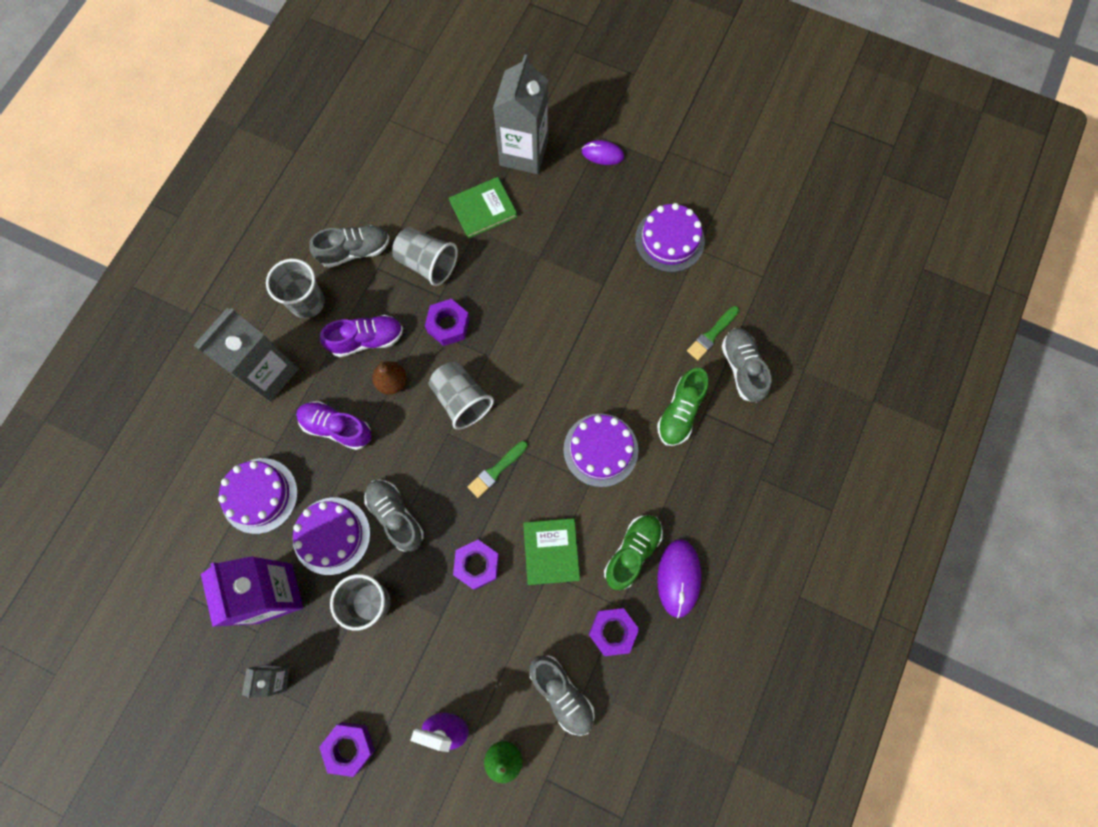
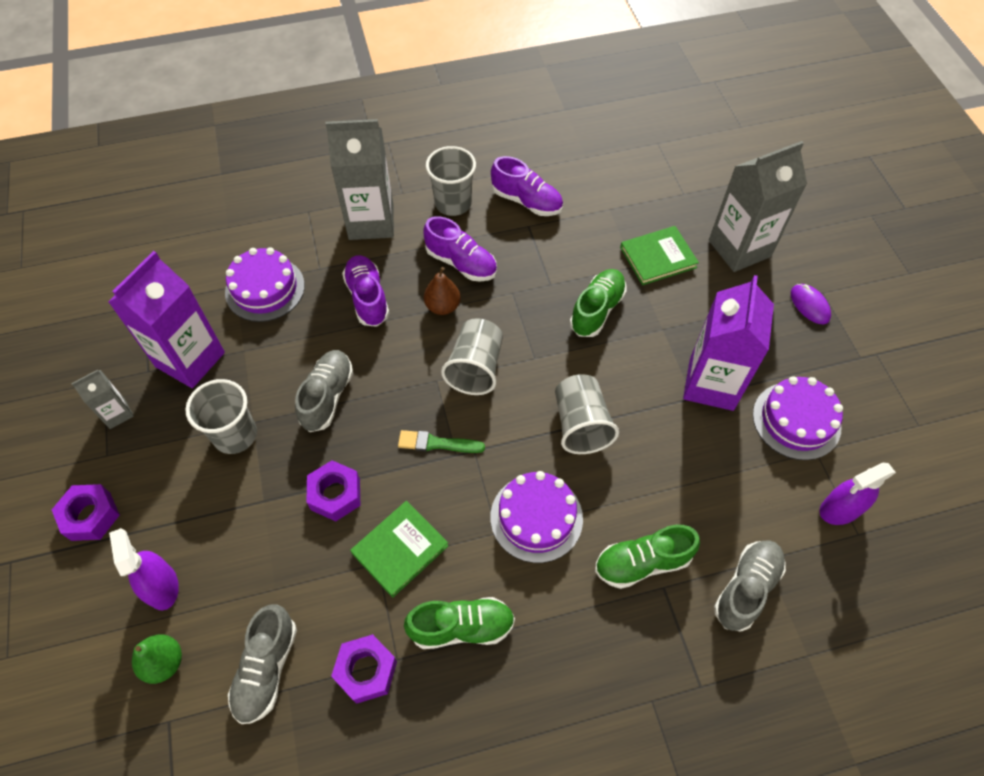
camera: 50 degrees right, 15 degrees down
(331, 535) = (271, 362): purple cake -> none
(354, 251) = (526, 201): grey shoe -> purple shoe
(427, 263) = (568, 255): grey cup -> grey cup (581, 425)
(448, 325) = (531, 309): purple nut -> none
(483, 209) = (658, 257): green book -> green book turned 45 degrees counterclockwise
(488, 284) = (597, 310): none -> green shoe
(603, 265) = (711, 384): none -> purple carton
(678, 578) = (473, 696): purple mouse -> none
(712, 334) = (748, 531): green brush -> none
(741, 271) = (840, 509): none -> purple spray bottle

